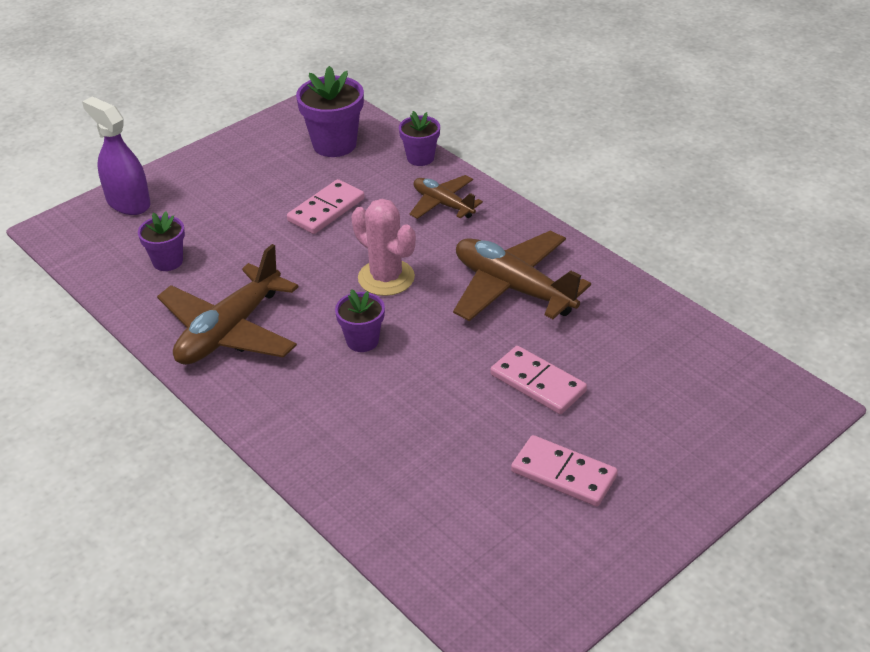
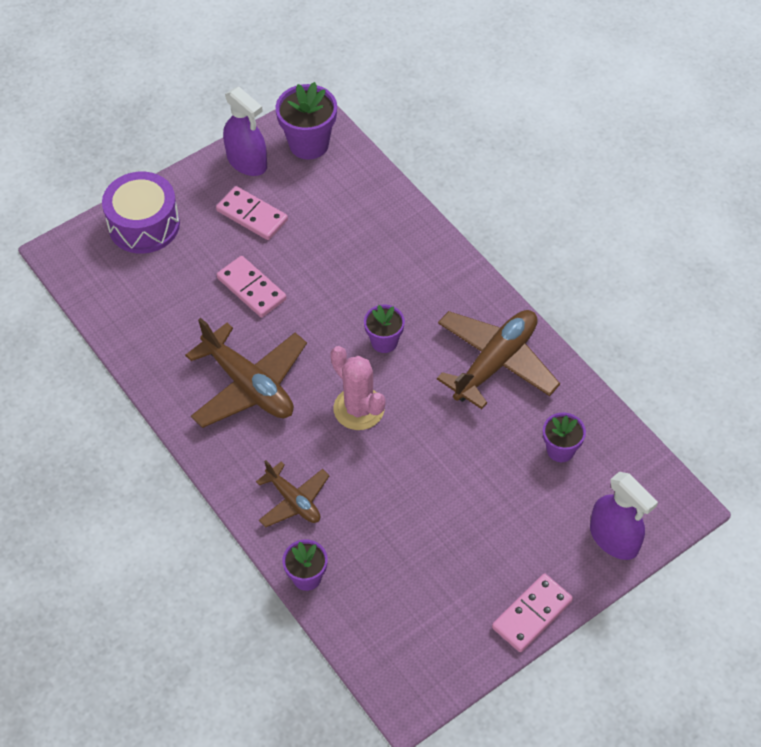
camera: 175 degrees left, 15 degrees up
(326, 210) = (410, 505): pink domino -> pink domino (532, 614)
(334, 144) = (399, 612): purple flower pot -> purple flower pot (309, 144)
(594, 554) = (247, 162): none -> purple spray bottle
(711, 448) = (144, 225): none -> purple drum

